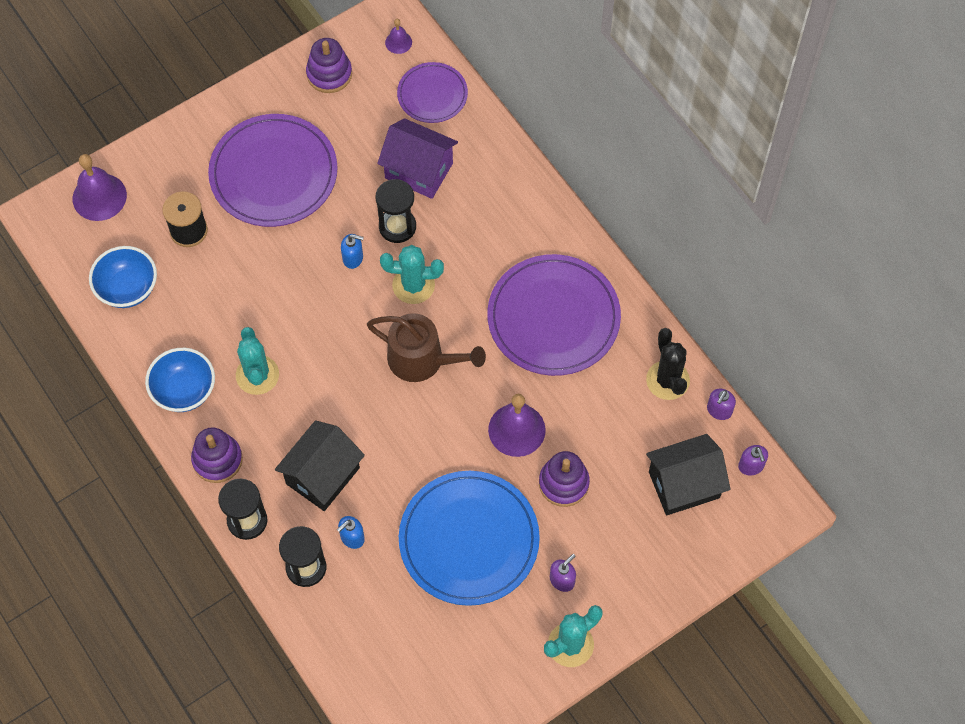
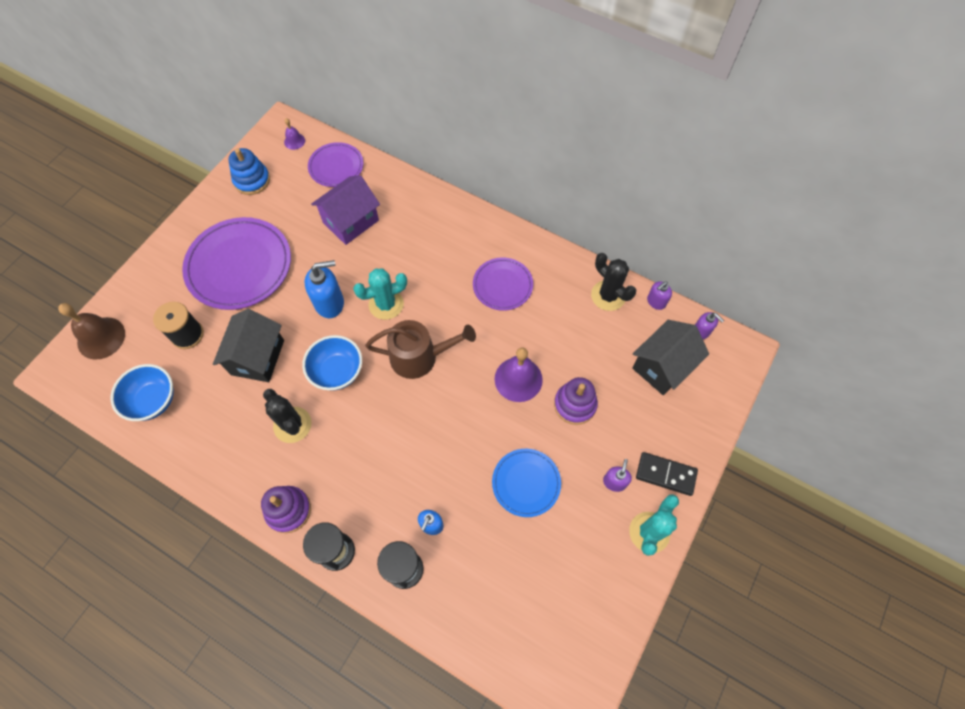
camera: 25 degrees left, 0 degrees up
(99, 197) = (101, 338): purple bell -> brown bell
(184, 390) = (235, 464): blue bowl -> blue bowl (337, 371)
(257, 375) = (292, 425): turquoise cactus -> black cactus
(323, 476) = (383, 484): black house -> black house (257, 357)
(329, 74) = (252, 180): purple stacking toy -> blue stacking toy
(353, 258) = (330, 303): blue soap dispenser -> blue soap dispenser, size x1.76
(397, 226) = (353, 267): black hourglass -> none
(419, 171) = (351, 221): purple house -> purple house turned 45 degrees counterclockwise
(469, 540) = (526, 483): blue plate -> blue plate, size x0.56
(553, 318) = (502, 285): purple plate -> purple plate, size x0.56
(621, 597) = (665, 474): none -> black domino
(719, 410) = (656, 302): purple soap dispenser -> purple soap dispenser turned 45 degrees clockwise

